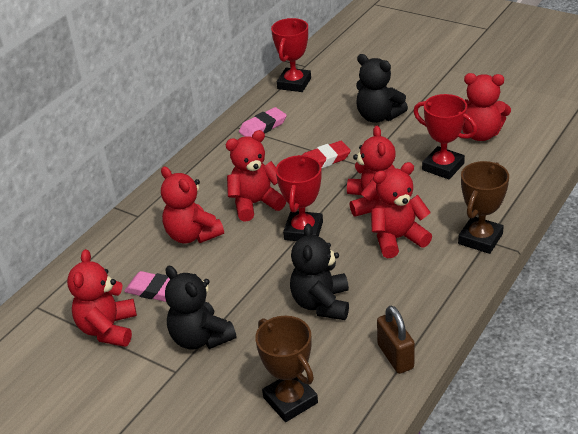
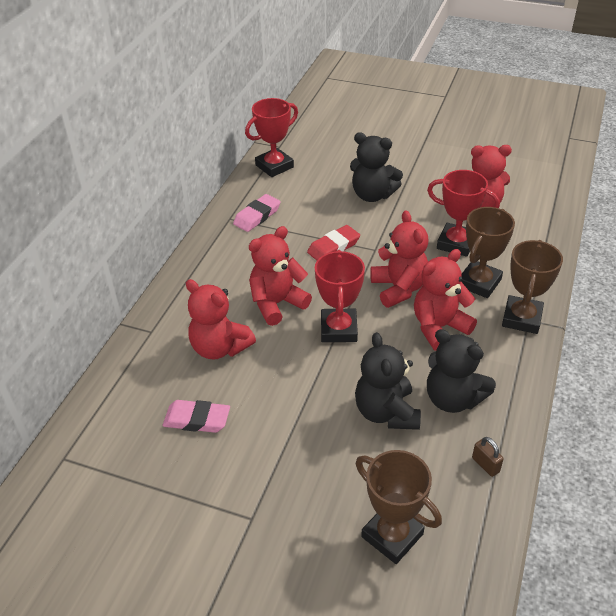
camera: 15 degrees left, 5 degrees up
(108, 329) = (157, 475): red teddy bear -> none
(200, 338) = (267, 472): black teddy bear -> black teddy bear (453, 399)
(294, 83) = (274, 166): red trophy -> red trophy turned 45 degrees clockwise
(395, 356) = (485, 465): brown padlock -> brown padlock, size x0.59
(451, 204) = (479, 283): none -> brown trophy

